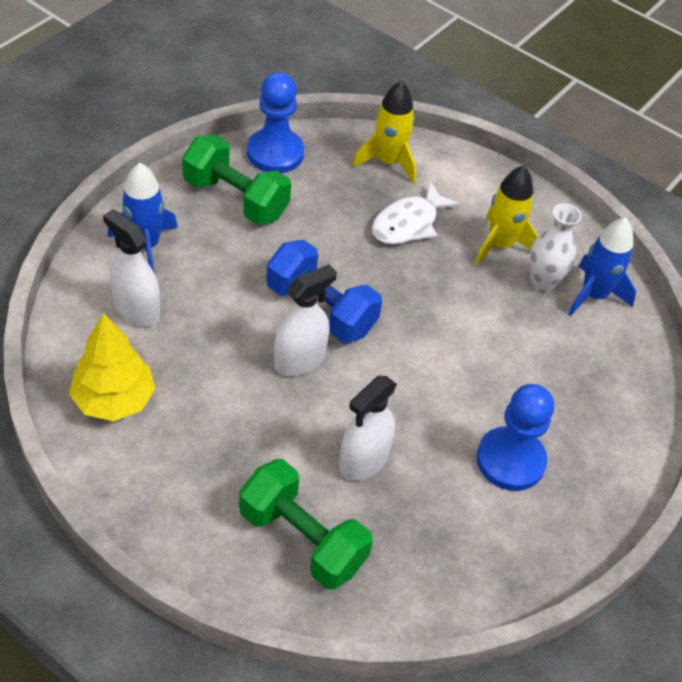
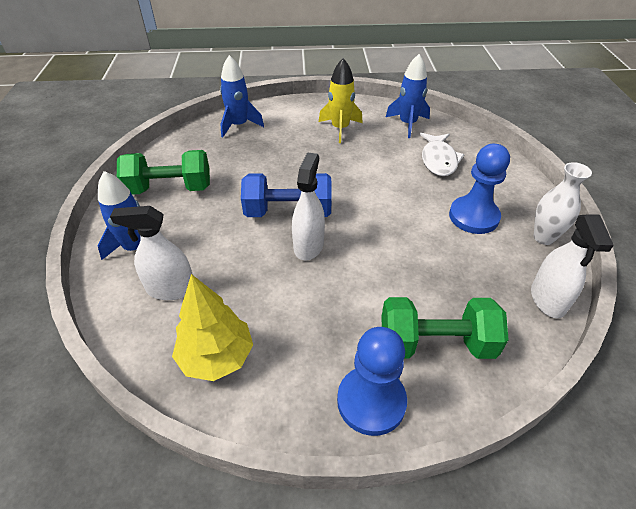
camera: 35 degrees left, 5 degrees down
(275, 153) = (169, 154): blue pawn -> blue pawn (371, 401)
(363, 460) = (409, 272): white spray bottle -> white spray bottle (547, 299)
(388, 162) = (239, 125): yellow rocket -> blue rocket
(408, 223) = (284, 145): white fish -> white fish (438, 160)
(542, 283) = (380, 132): white vase -> white vase (543, 237)

